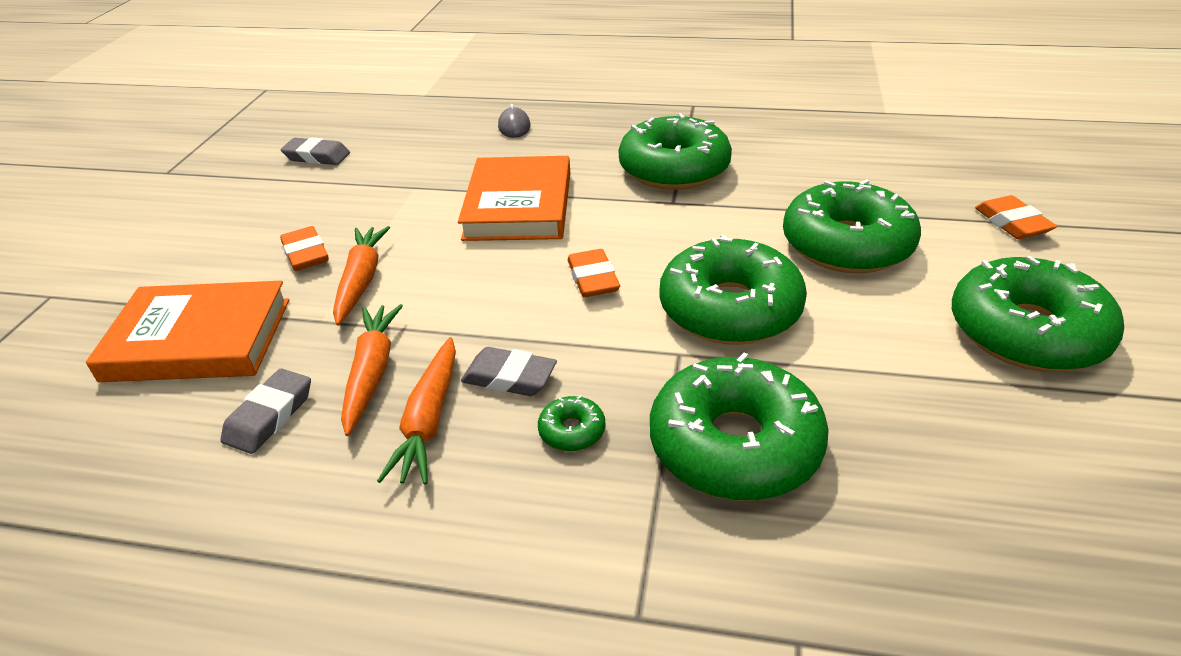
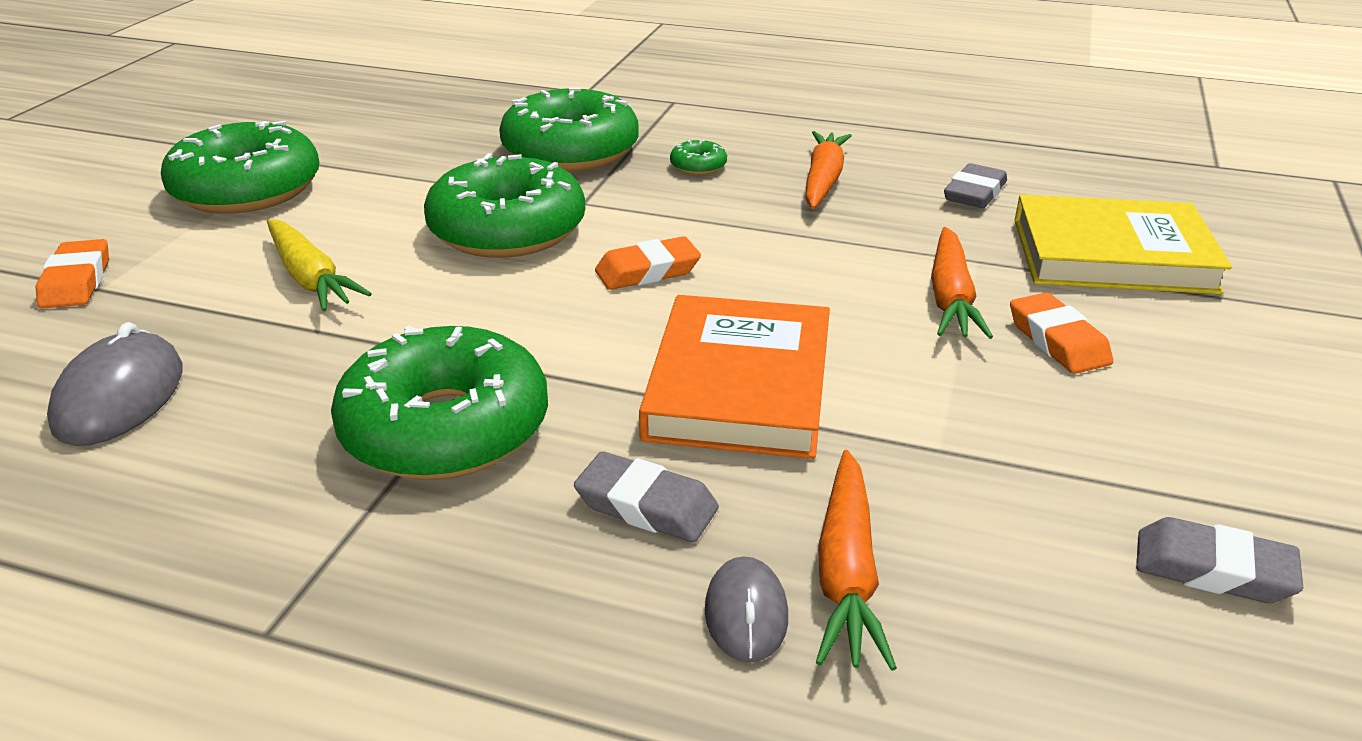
camera: 175 degrees left, 5 degrees down
(198, 339) = (1112, 255): orange book -> yellow book
(372, 373) = (891, 213): orange carrot -> orange carrot (846, 572)
(509, 377) = (751, 199): grey eraser -> grey eraser (646, 506)
(593, 279) = (647, 271): orange eraser -> orange eraser turned 75 degrees clockwise
(847, 244) = (310, 278): green donut -> yellow carrot
(864, 164) = (120, 397): none -> grey mouse

